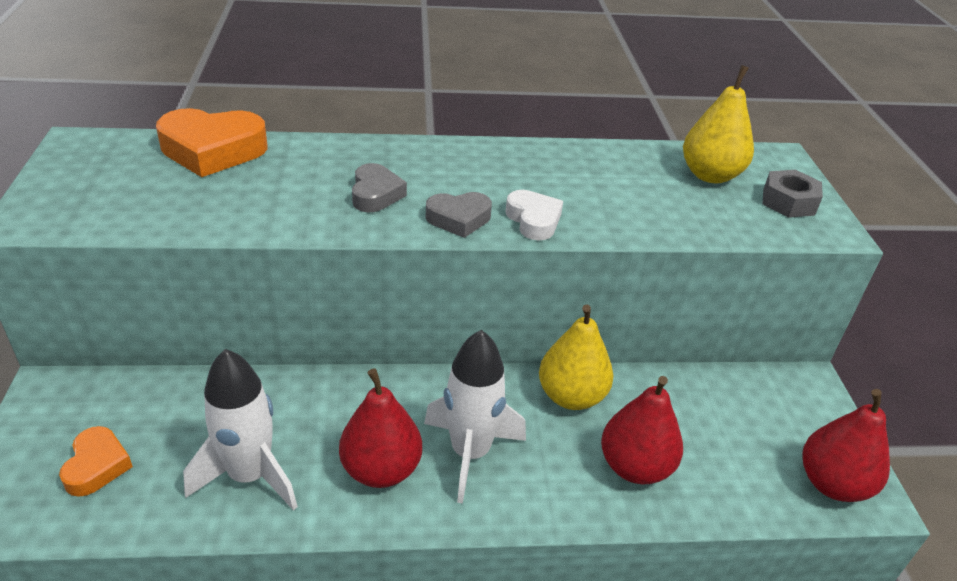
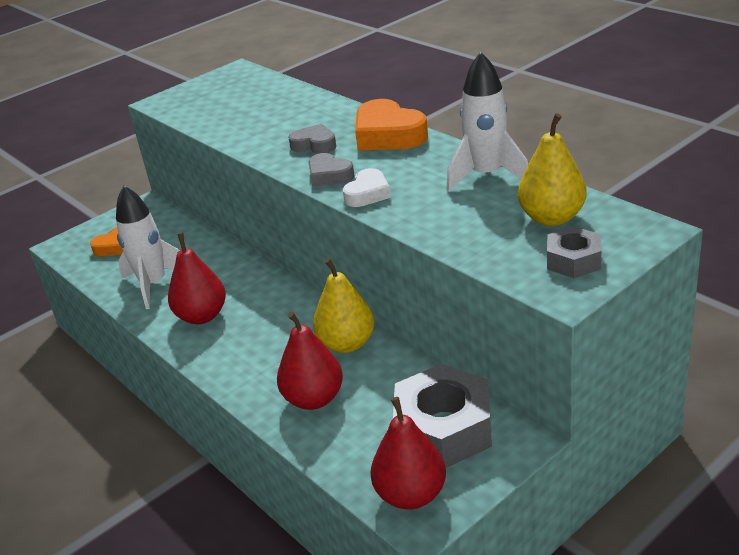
camera: 60 degrees right, 5 degrees down
(213, 150) = (283, 93): orange heart -> orange heart (388, 135)
(375, 194) = (314, 145): grey heart -> grey heart turned 120 degrees counterclockwise
(470, 453) = (249, 335): white rocket -> white rocket (486, 175)
(759, 413) = (444, 428): none -> grey nut

